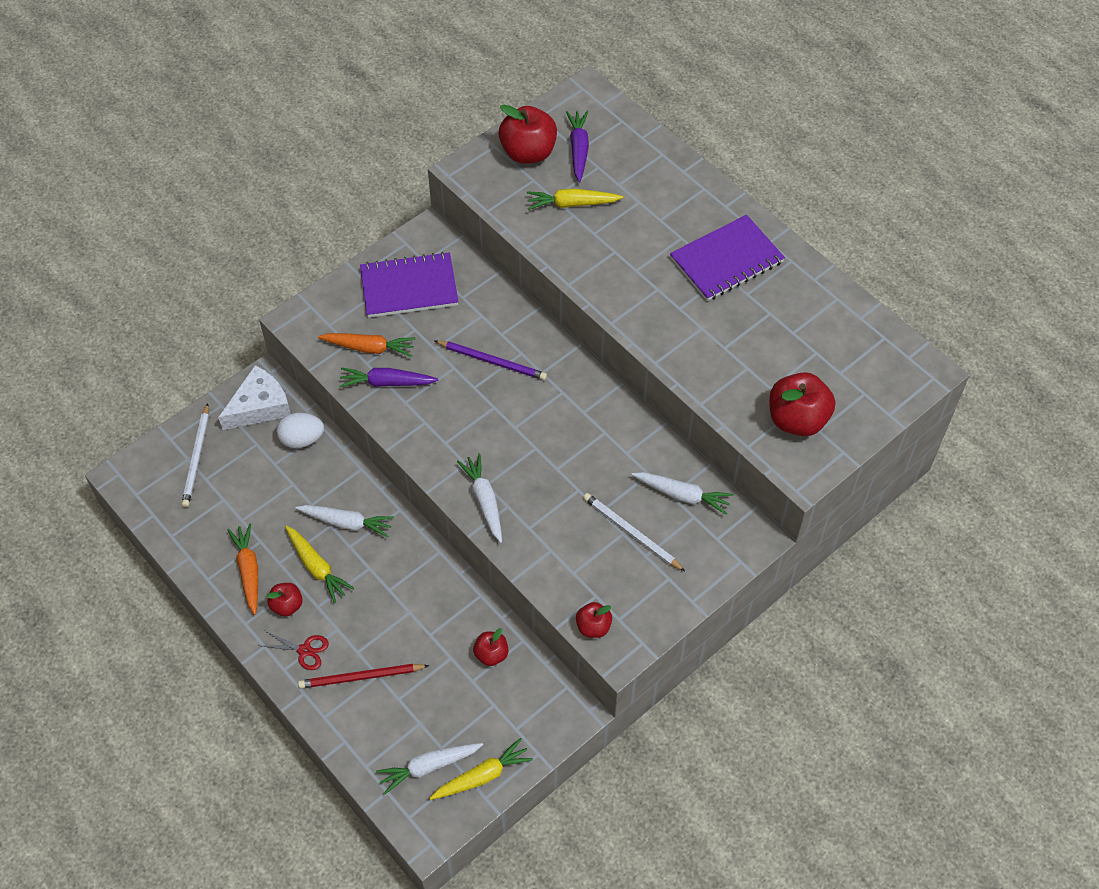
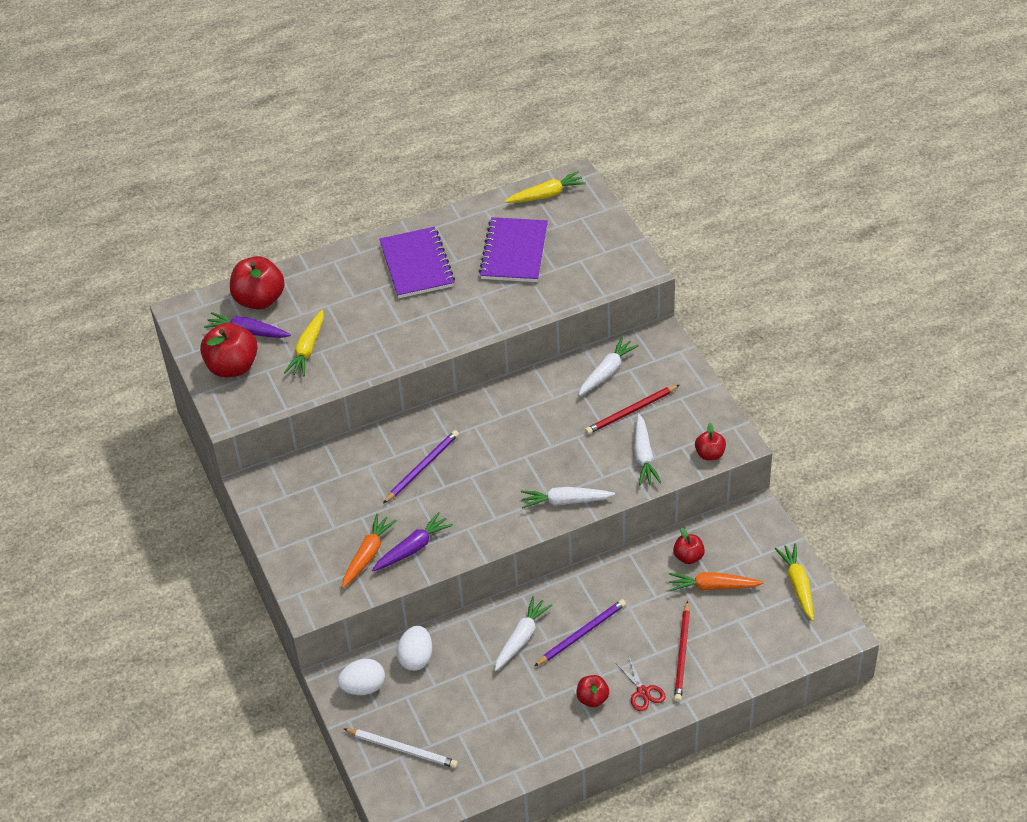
camera: 70 degrees left, 10 degrees down
(248, 571) = (546, 724): orange carrot -> orange carrot (713, 587)
(259, 406) = (363, 687): white cheese -> white egg
(304, 650) = (643, 692): red scissors -> red scissors turned 120 degrees clockwise
(317, 567) = (560, 669): yellow carrot -> yellow carrot (546, 195)
(364, 576) = (582, 634): none -> purple pencil
(387, 382) = (413, 548): purple carrot -> purple carrot turned 150 degrees counterclockwise
(409, 287) = (311, 512): purple notebook -> purple notebook (514, 252)
(429, 767) = (780, 620): white carrot -> white carrot (643, 456)
(631, 533) = (631, 411): white pencil -> red pencil
(797, 419) = (590, 261): red apple -> red apple (259, 300)

